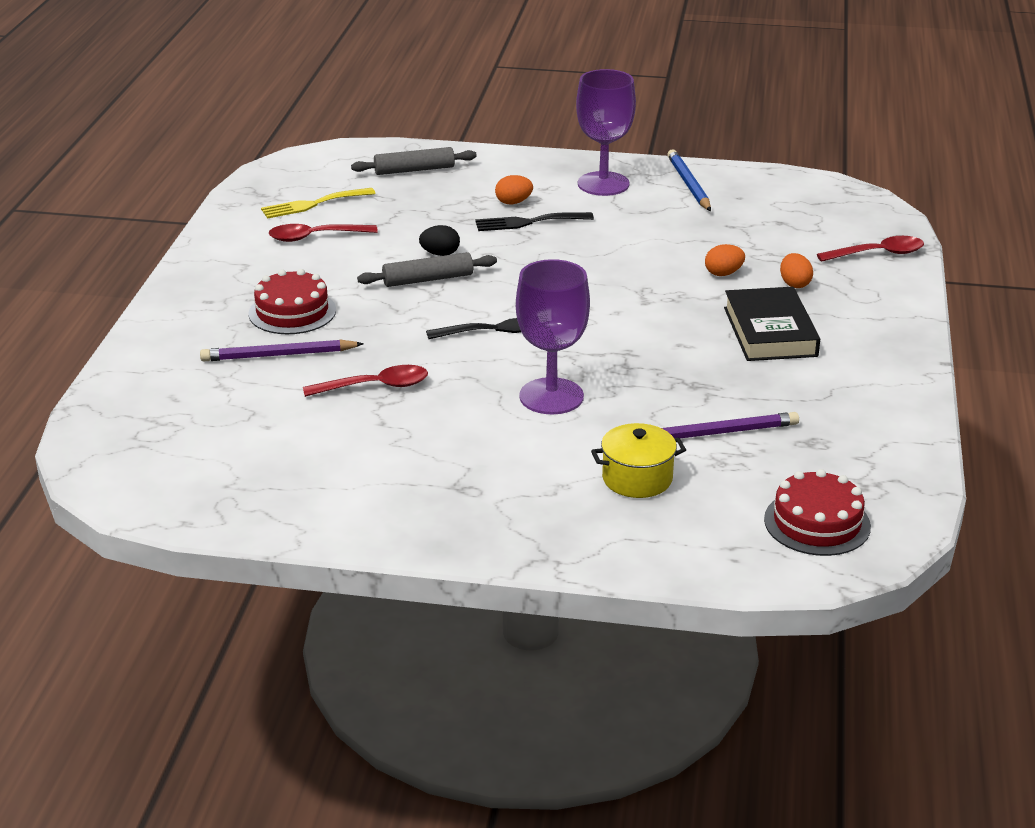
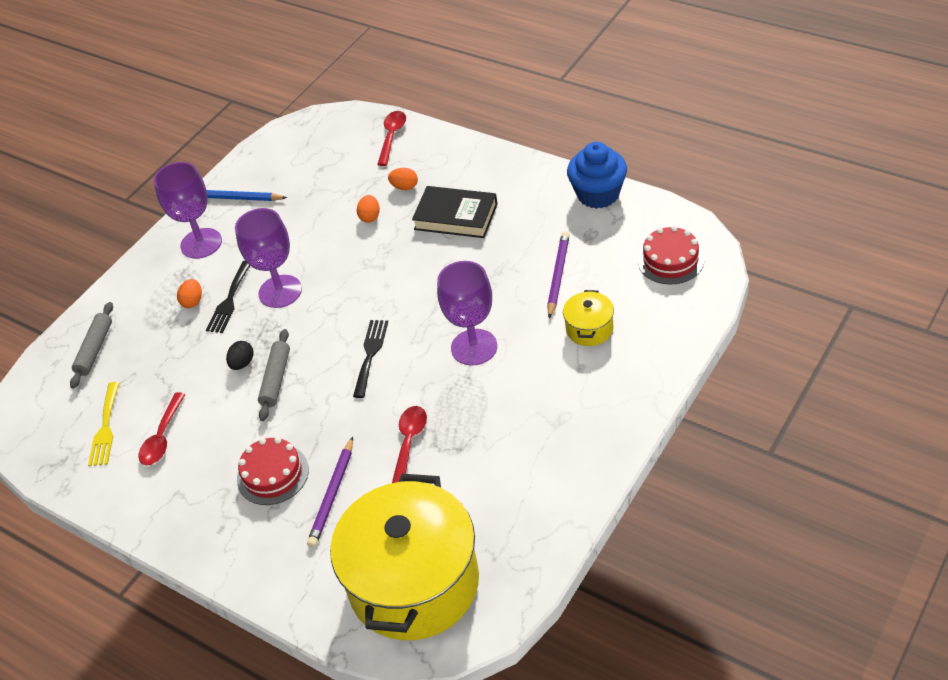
camera: 60 degrees left, 15 degrees up
(173, 437) = (414, 583): none -> yellow pot
(561, 248) = (280, 291): none -> purple goblet
(902, 433) = (598, 194): none -> blue cupcake

